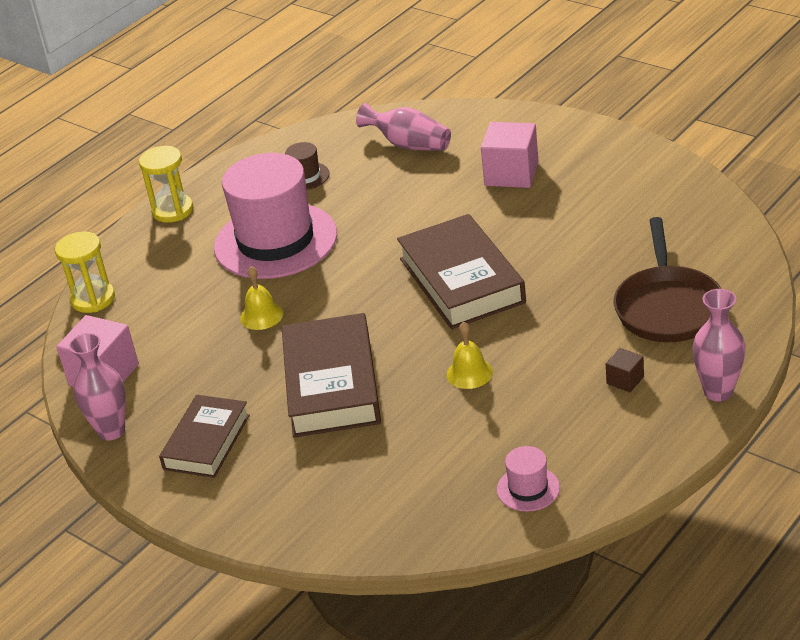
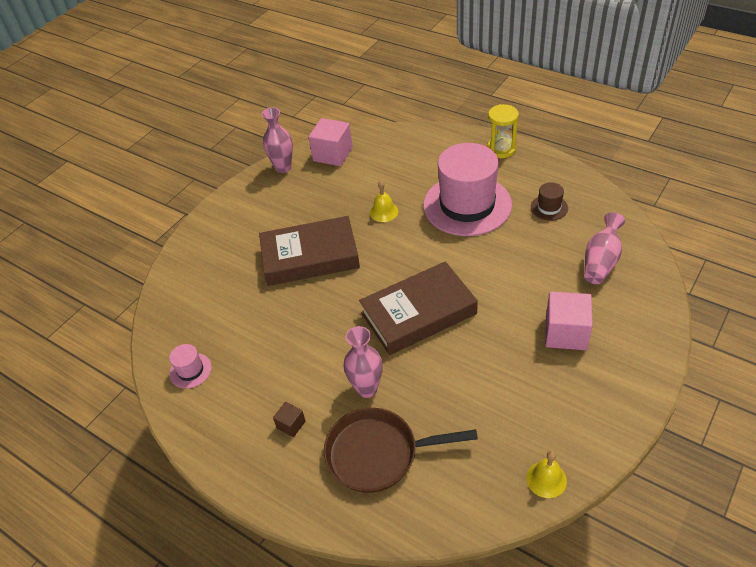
camera: 85 degrees right, 10 degrees up
(93, 299) = (405, 134): yellow hourglass -> none
(206, 442) = (266, 208): brown book -> none
(469, 373) = (312, 328): yellow bell -> yellow bell (546, 479)
(718, 392) = (268, 490): pink vase -> pink vase (367, 389)

